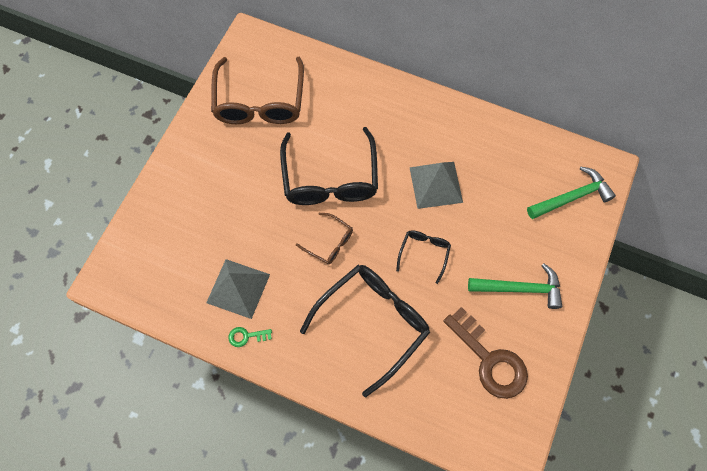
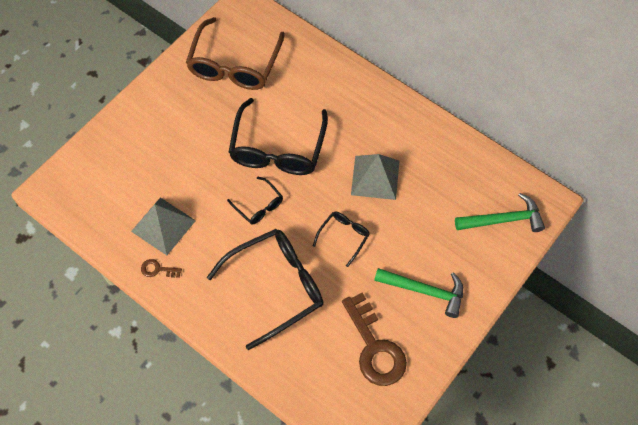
camera: 15 degrees right, 5 degrees down
(246, 336) = (158, 269): green key -> brown key
(329, 242) = (258, 205): brown glasses -> black glasses

